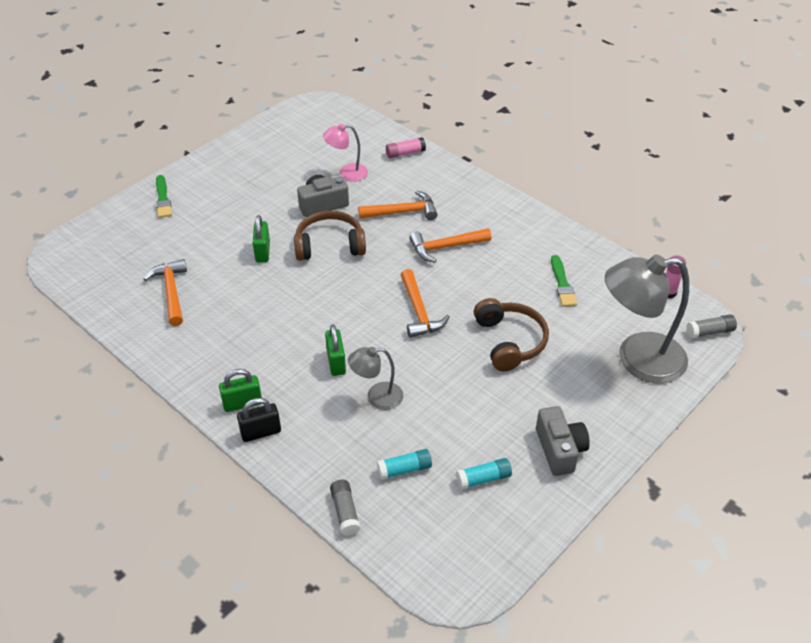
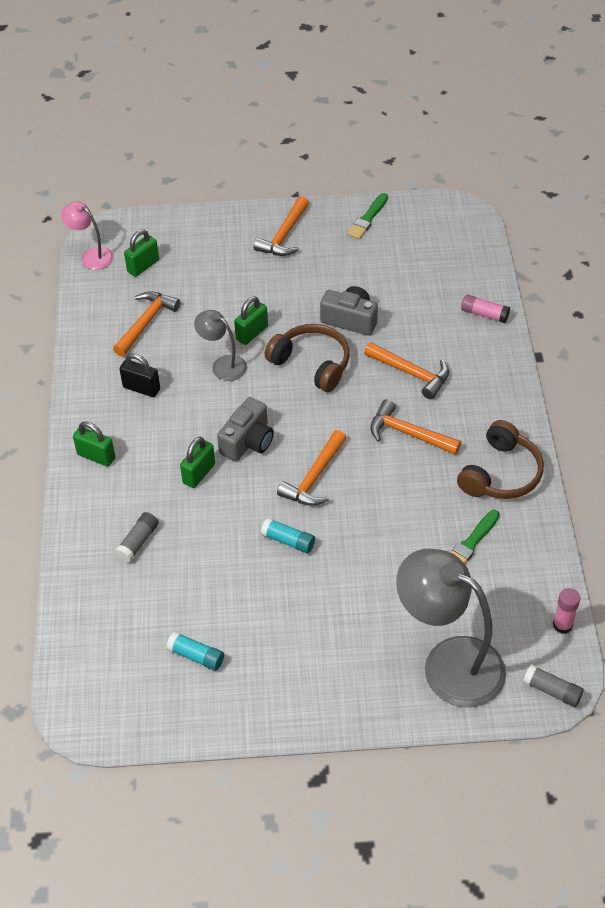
camera: 45 degrees right, 5 degrees up
(122, 257) = (143, 266): none -> green padlock
(163, 199) = (228, 230): green brush -> green brush (367, 218)
(210, 180) = (284, 235): none -> orange hammer
(261, 432) = (83, 489): black padlock -> black padlock (141, 388)
(345, 512) = (71, 598): grey glue stick -> grey glue stick (138, 542)
(347, 173) = (406, 302): pink lamp -> pink lamp (91, 256)
(377, 397) = (196, 526): grey lamp -> grey lamp (223, 365)
(404, 469) = (148, 600): turquoise glue stick -> turquoise glue stick (288, 541)
(509, 341) = (357, 560): brown headphones -> brown headphones (501, 473)
(560, 450) = (282, 683): grey camera -> grey camera (248, 441)

